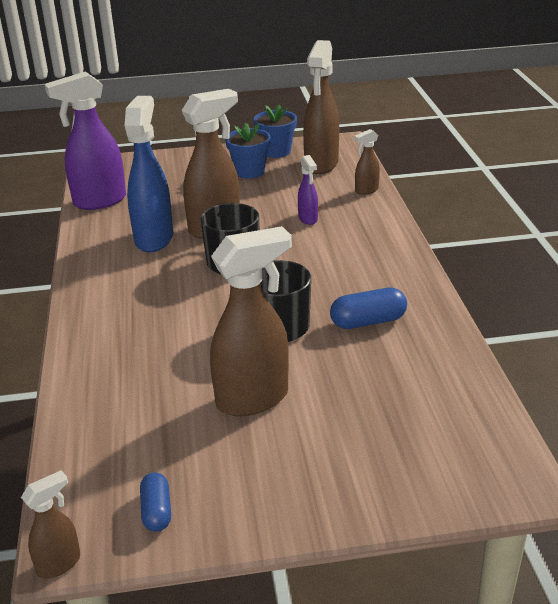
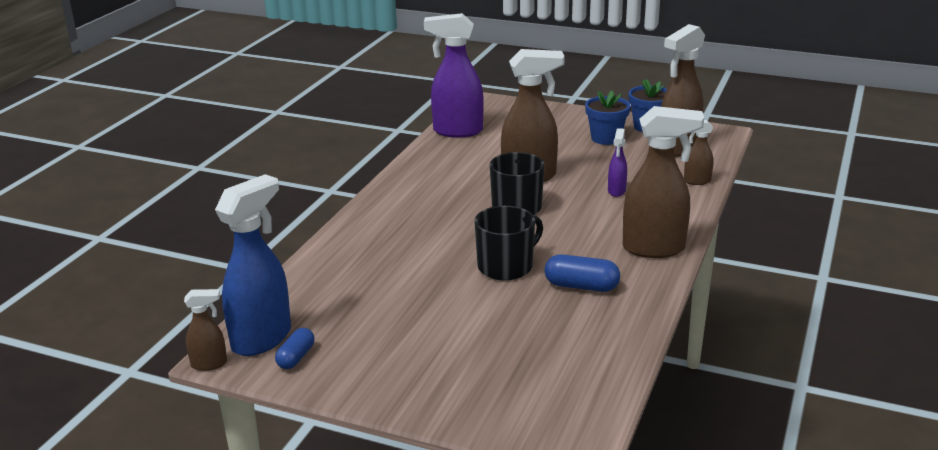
camera: 30 degrees right, 5 degrees down
(154, 238) = (472, 172): blue spray bottle -> blue spray bottle (262, 338)
(253, 399) = (432, 311): brown spray bottle -> brown spray bottle (654, 249)

